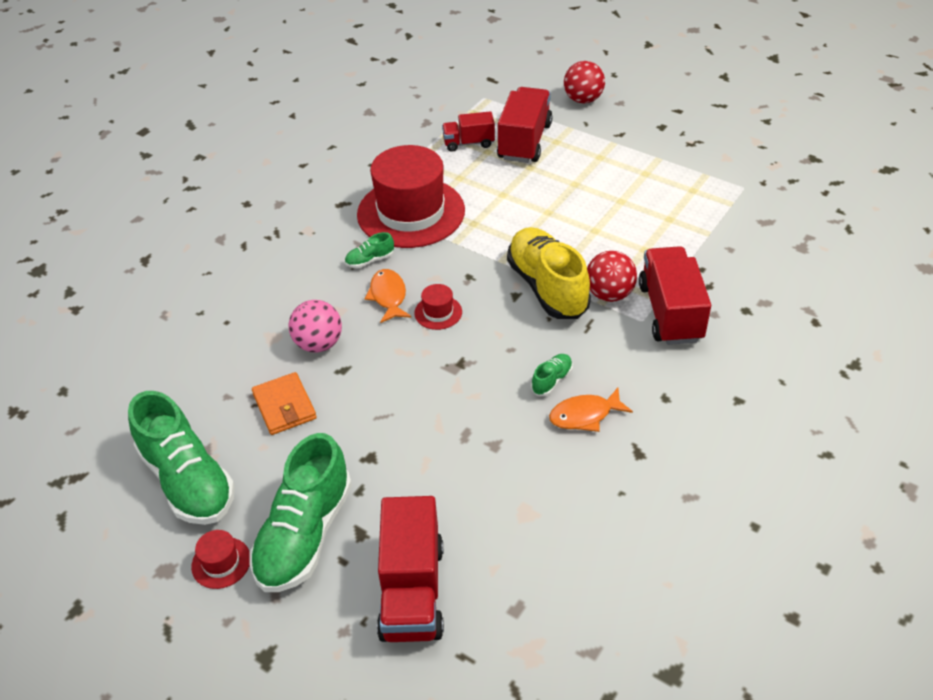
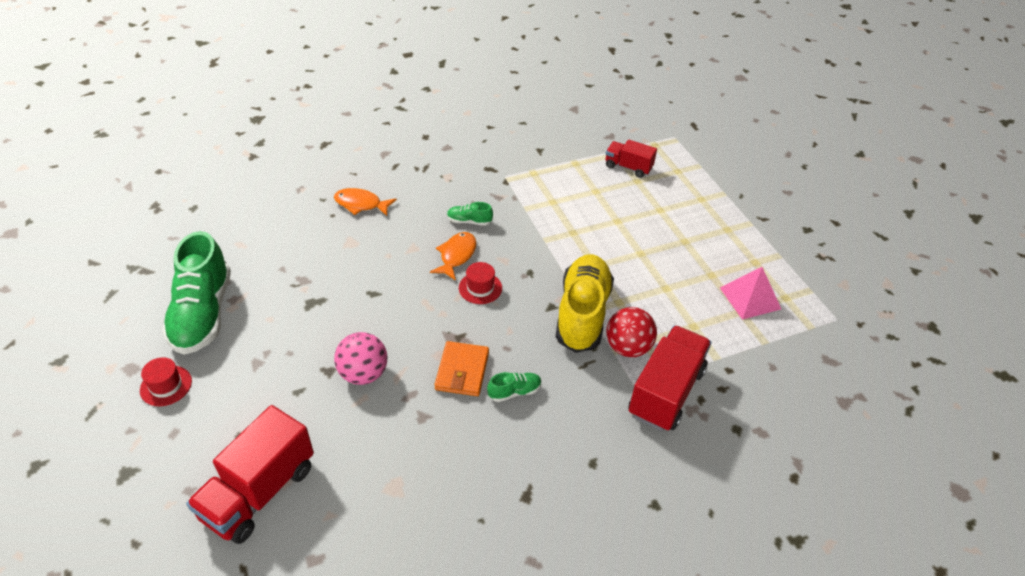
camera: 30 degrees right, 0 degrees up
(284, 406) = (310, 297): orange wallet -> orange wallet (462, 371)
(305, 534) = (233, 400): green shoe -> none
(319, 344) = (375, 265): pink ball -> pink ball (363, 374)
(411, 212) = (533, 200): red hat -> none
(524, 142) = (674, 187): red truck -> none
(583, 100) = (757, 175): red ball -> none
(585, 415) = (513, 436): orange fish -> orange fish (361, 204)
(667, 204) = (750, 298): none -> pink pyramid

